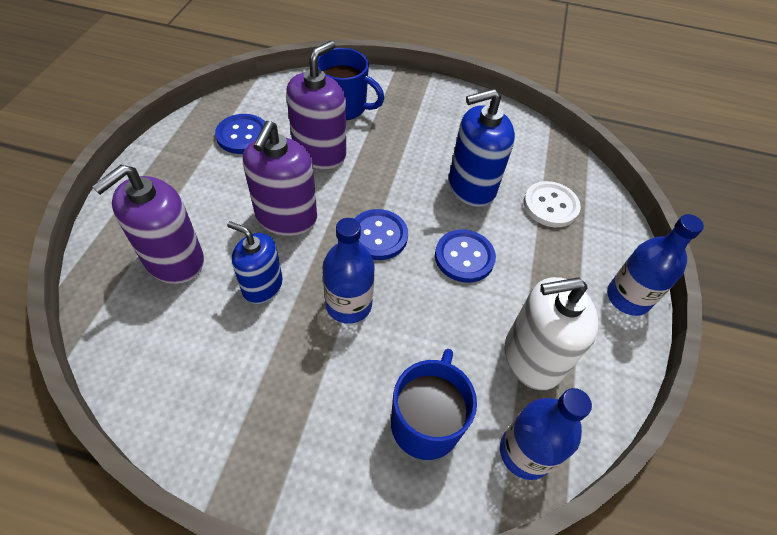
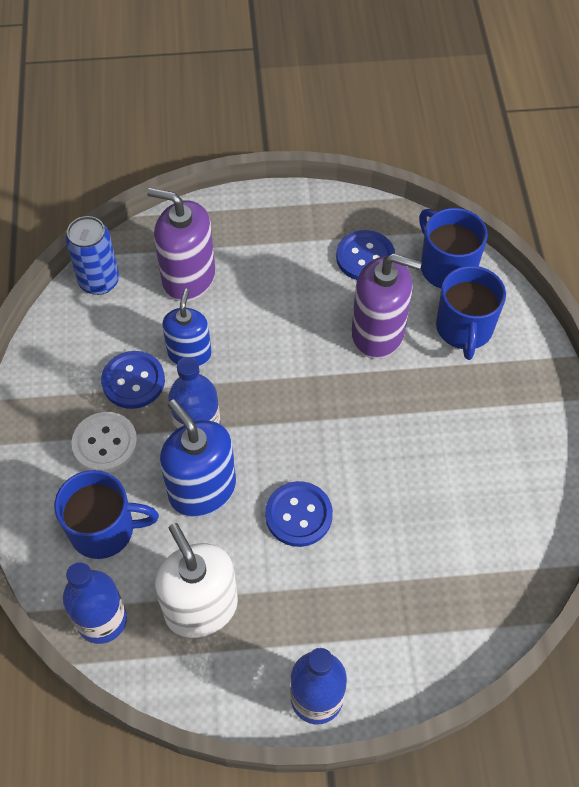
camera: 75 degrees right, 5 degrees up
(119, 341) = (99, 281): none -> blue can
(284, 96) = (446, 267): none -> blue mug
(286, 217) = (276, 339): purple soap dispenser -> none
(378, 236) = (290, 426): blue button -> blue button (133, 381)
(471, 187) = (405, 496): blue soap dispenser -> blue soap dispenser (202, 490)
(550, 206) = (419, 590): white button -> white button (105, 443)

